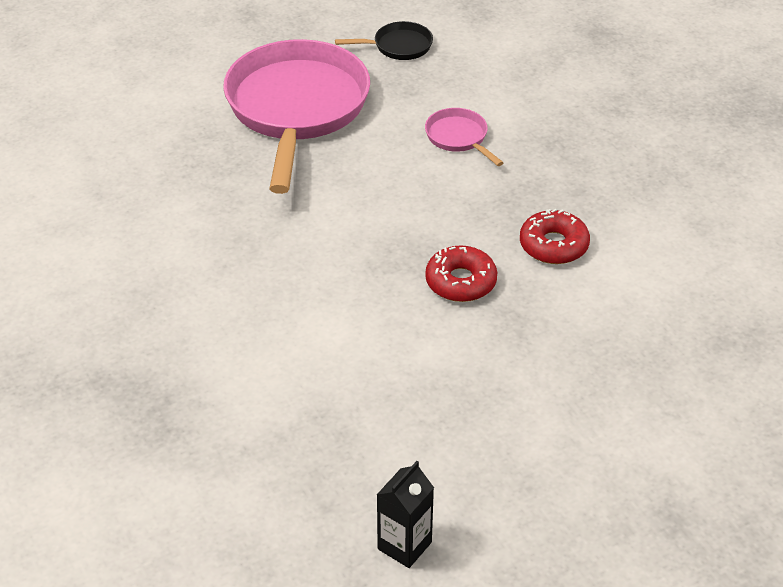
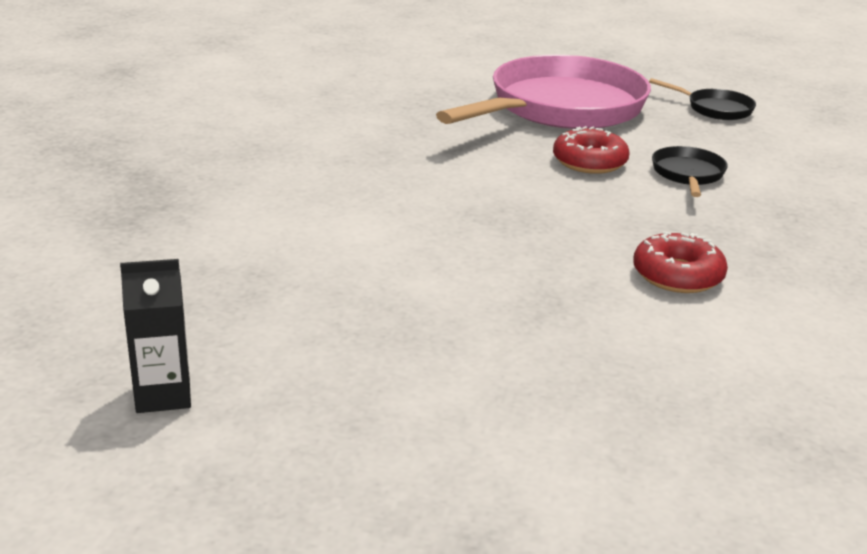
camera: 40 degrees right, 15 degrees down
(459, 137) = (688, 174): pink pan -> black pan
(460, 282) = (536, 256): red donut -> red donut (589, 162)

